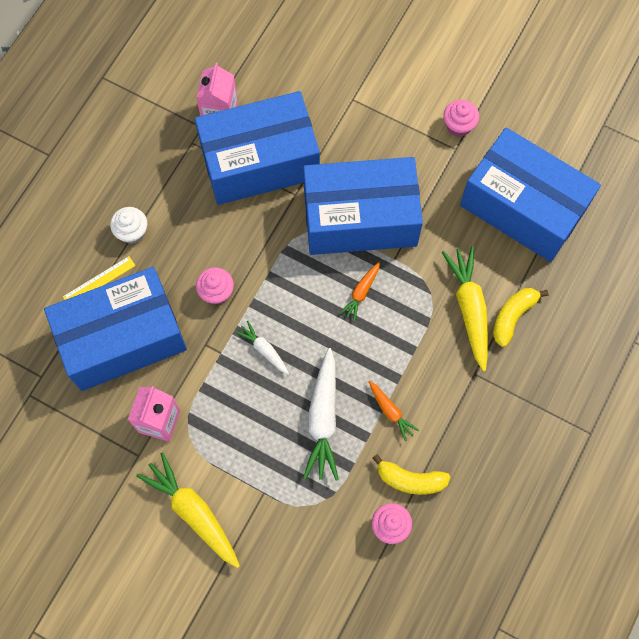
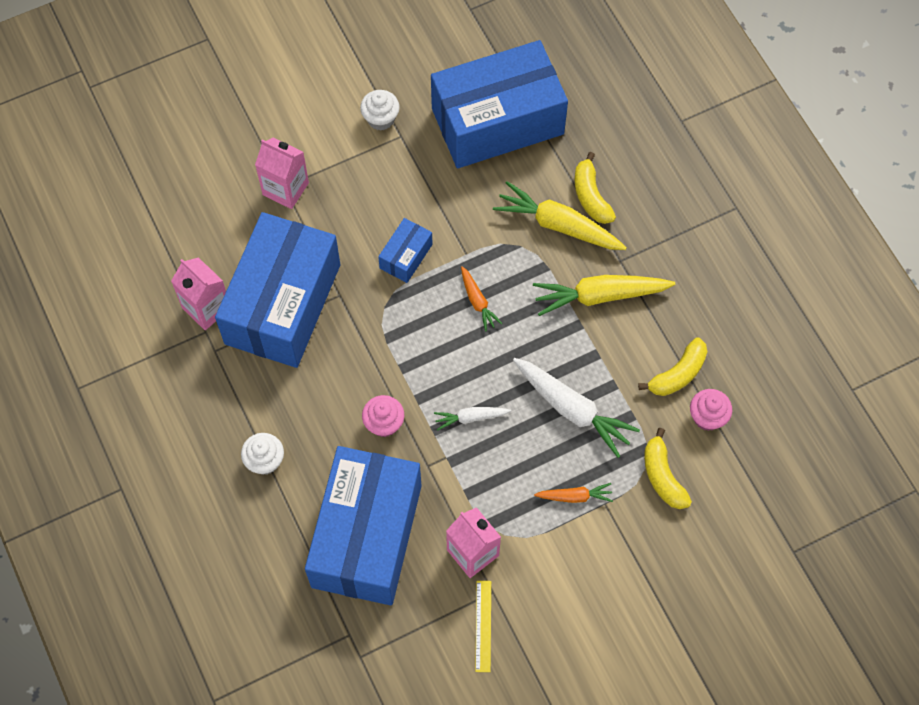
camera: 55 degrees left, 5 degrees down
(99, 281) = (292, 522): yellow ruler -> yellow ruler (483, 626)
(193, 512) = (581, 576): yellow carrot -> yellow carrot (600, 296)
(316, 522) = (662, 476): none -> yellow banana
(351, 102) = (285, 189): none -> pink carton
(360, 218) = (406, 256): blue box -> blue box, size x0.42
(390, 411) = (605, 350): orange carrot -> orange carrot (574, 496)
(458, 126) = (380, 119): pink cupcake -> white cupcake

